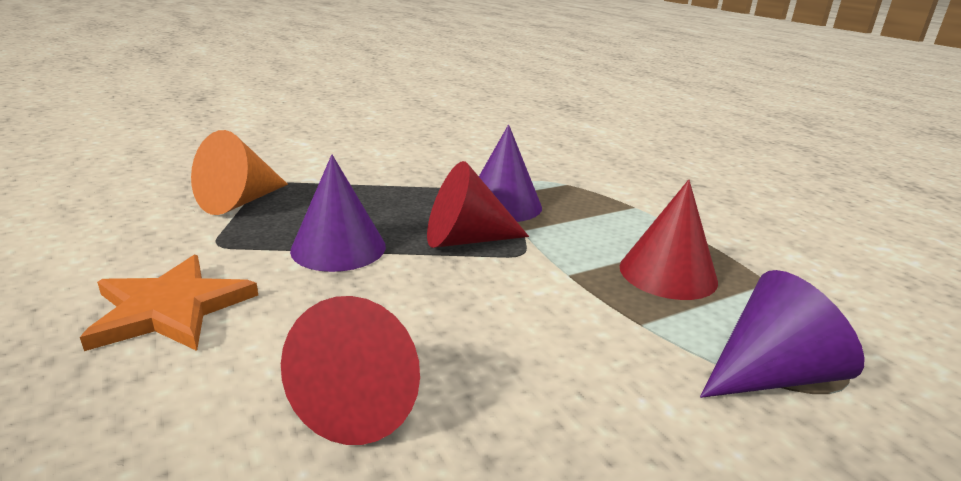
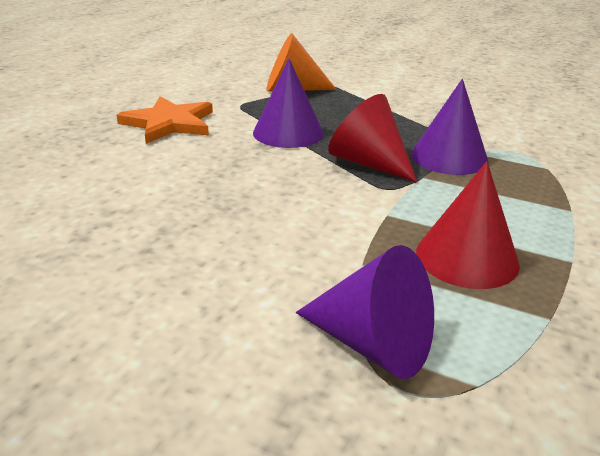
camera: 55 degrees right, 5 degrees up
(365, 400) = (156, 197): red cone -> none

